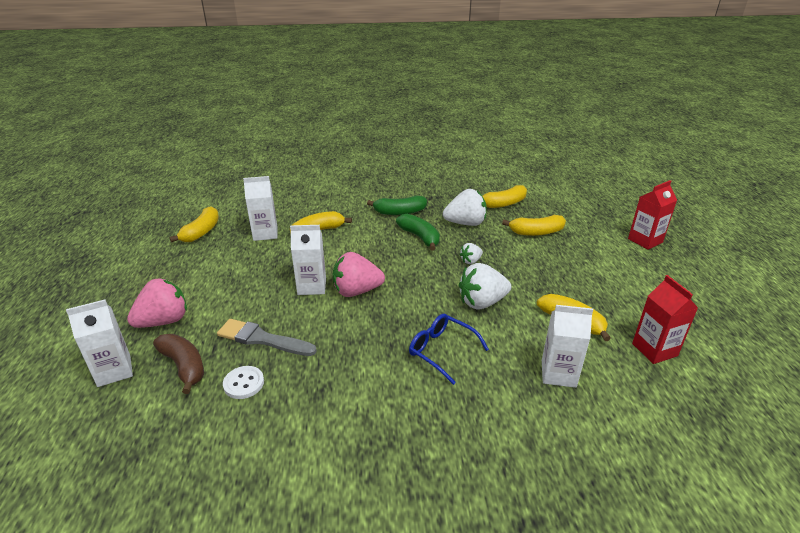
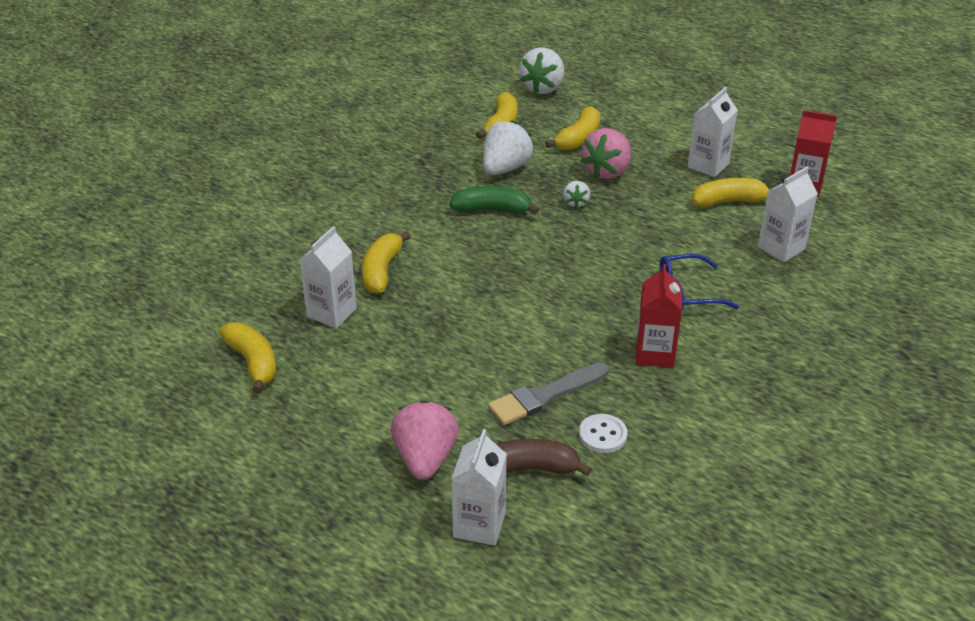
camera: 50 degrees left, 5 degrees up
(312, 286) = (491, 324): white carton -> white carton (708, 165)
(356, 291) = (537, 298): pink strawberry -> pink strawberry (607, 171)
(399, 212) = (422, 197): green banana -> none
(482, 302) = (647, 233): white strawberry -> white strawberry (543, 88)
(645, 240) = (668, 93): red carton -> red carton (654, 353)

